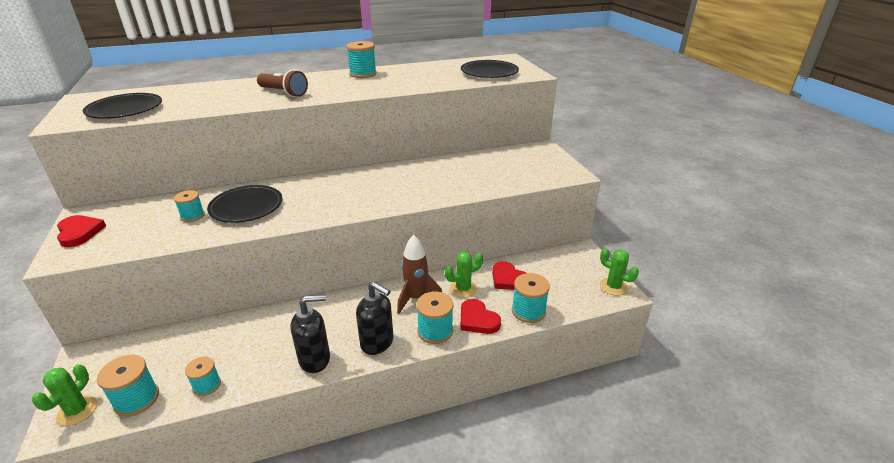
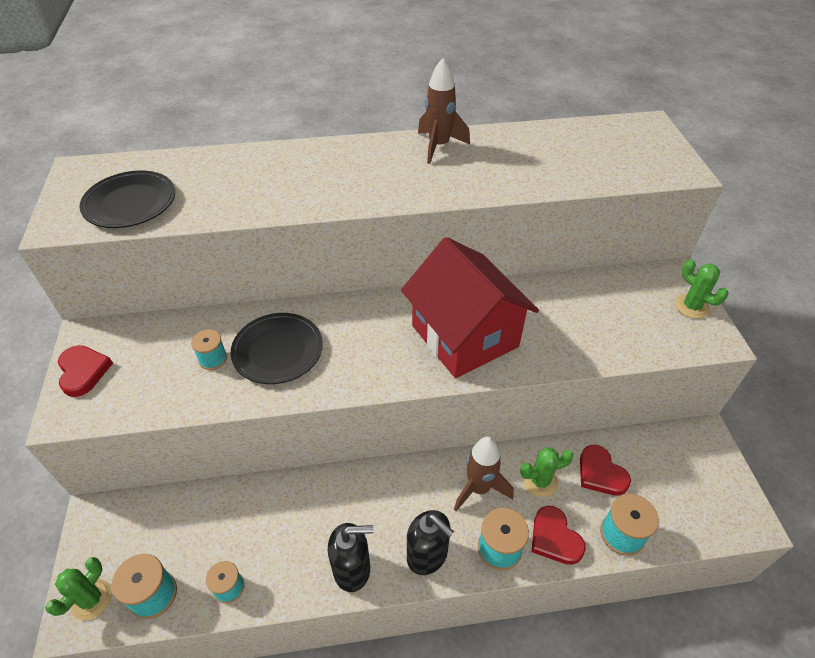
camera: 10 degrees right, 15 degrees up
(283, 93) = (331, 184): brown flashlight -> none
(363, 74) = (439, 146): turquoise spool -> brown rocket
(392, 187) = (464, 336): none -> red house
(489, 72) = (621, 160): black plate -> none
(613, 286) = (742, 509): green cactus -> green cactus (691, 306)

